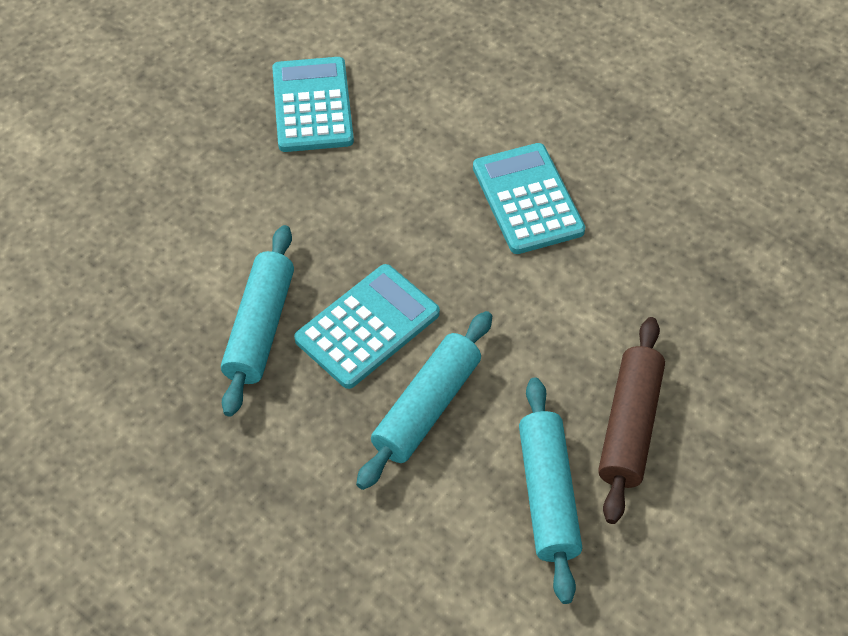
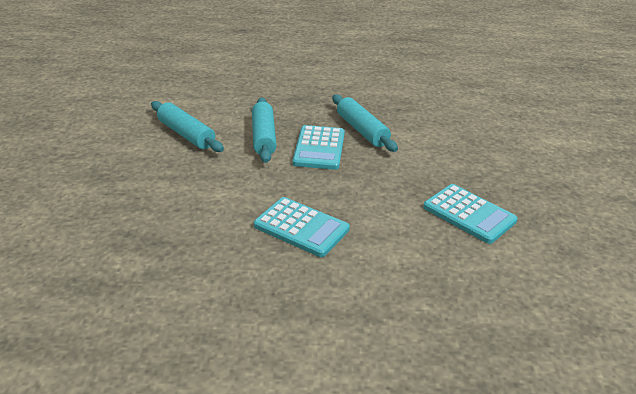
camera: 140 degrees right, 20 degrees down
(630, 426) = (165, 166): brown rolling pin -> none

